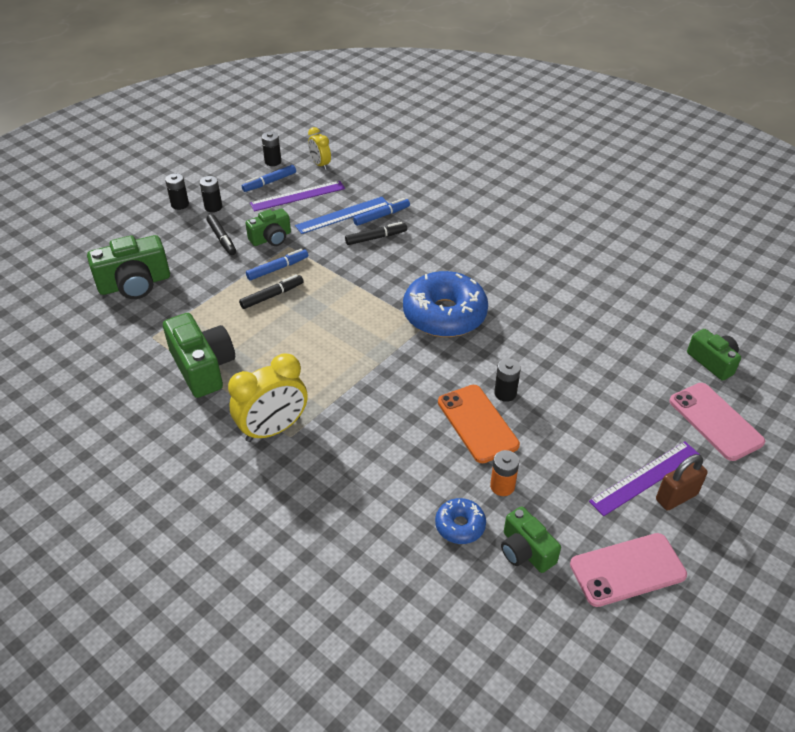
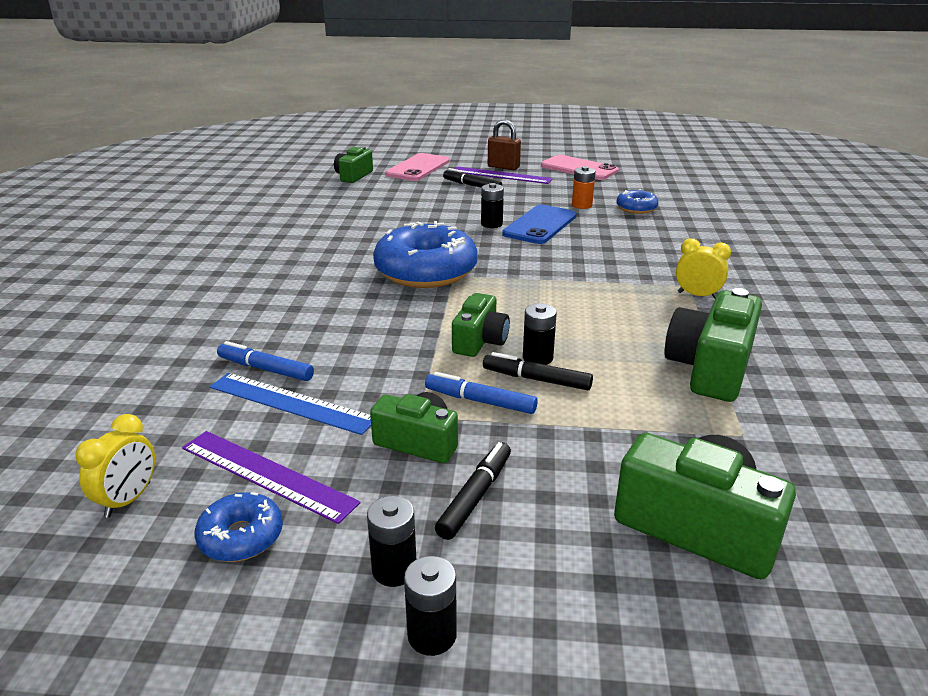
camera: 125 degrees left, 15 degrees down
(270, 182) = (241, 537): blue marker -> blue donut
(273, 161) = (146, 580): black battery -> black battery (537, 358)
(273, 429) = (697, 295): yellow clock -> yellow clock, size x0.57
(376, 238) = (326, 354): black marker -> black marker (472, 185)
(477, 423) = (540, 225): orange phone -> blue phone
(525, 551) = (616, 190): green camera -> green camera (480, 341)

